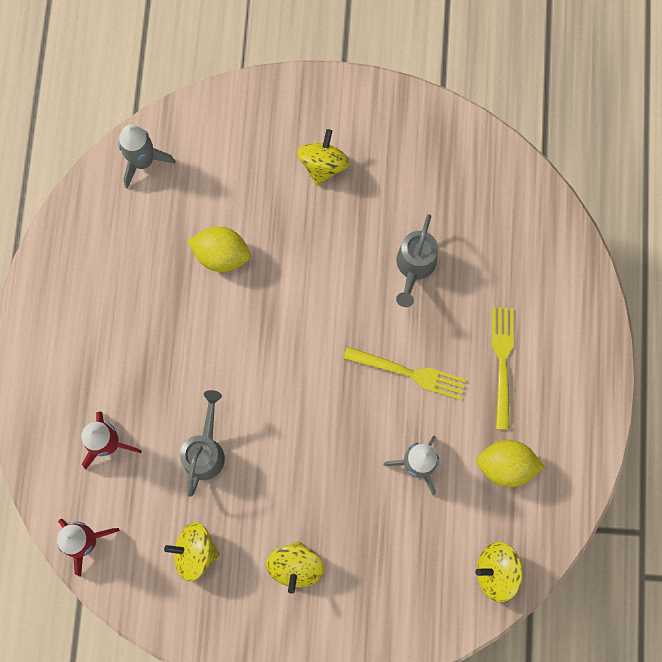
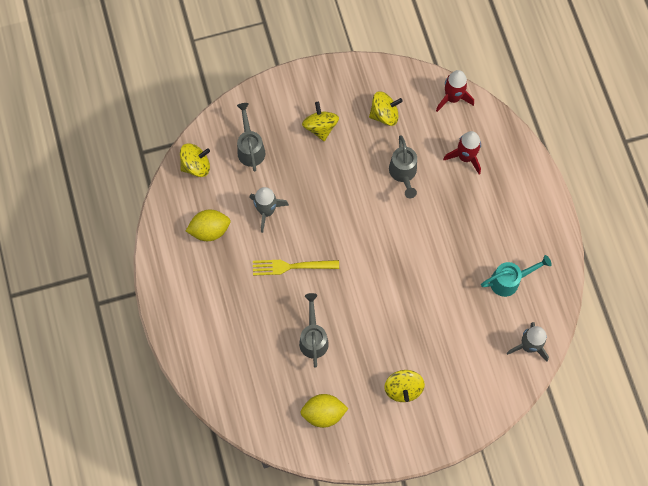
camera: 160 degrees right, 5 degrees down
(128, 251) = (510, 281): none -> turquoise watering can
(222, 255) = (446, 300): yellow lemon -> yellow lemon (323, 413)
(408, 571) = (250, 148): none -> grey watering can
(502, 361) = (233, 295): yellow fork -> none

